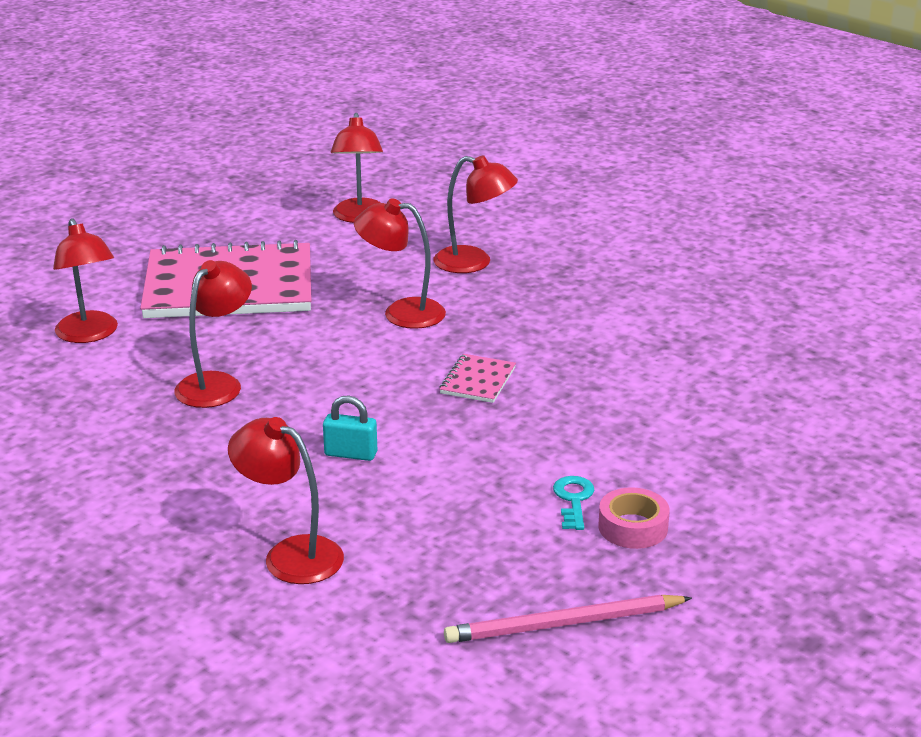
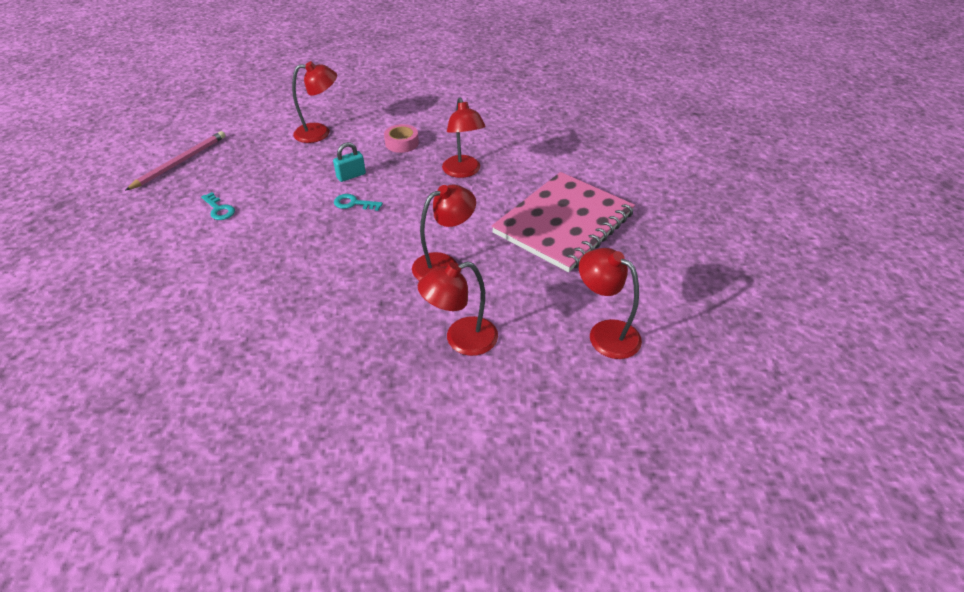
camera: 135 degrees right, 15 degrees up
(90, 335) = (564, 160): red lamp -> none
(399, 416) = (354, 203): none -> turquoise key
(477, 381) = (339, 245): pink notebook -> none
(633, 527) = (178, 211): pink tape -> pink tape (402, 143)

